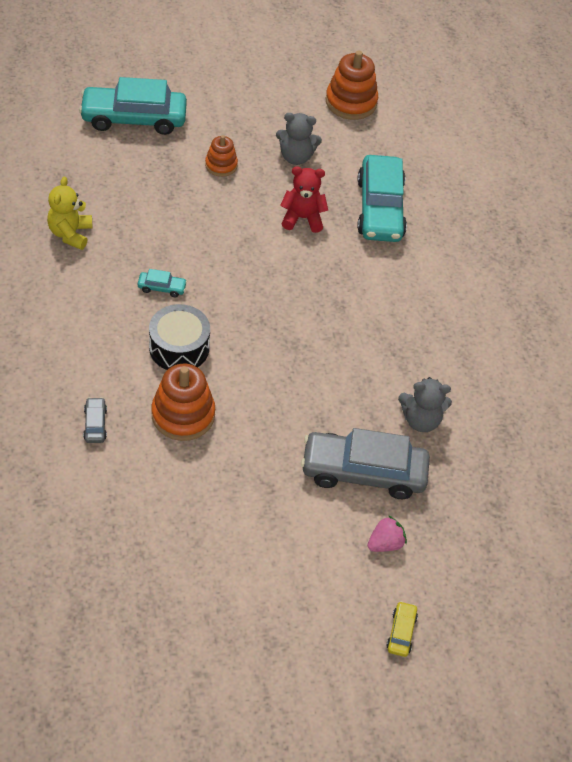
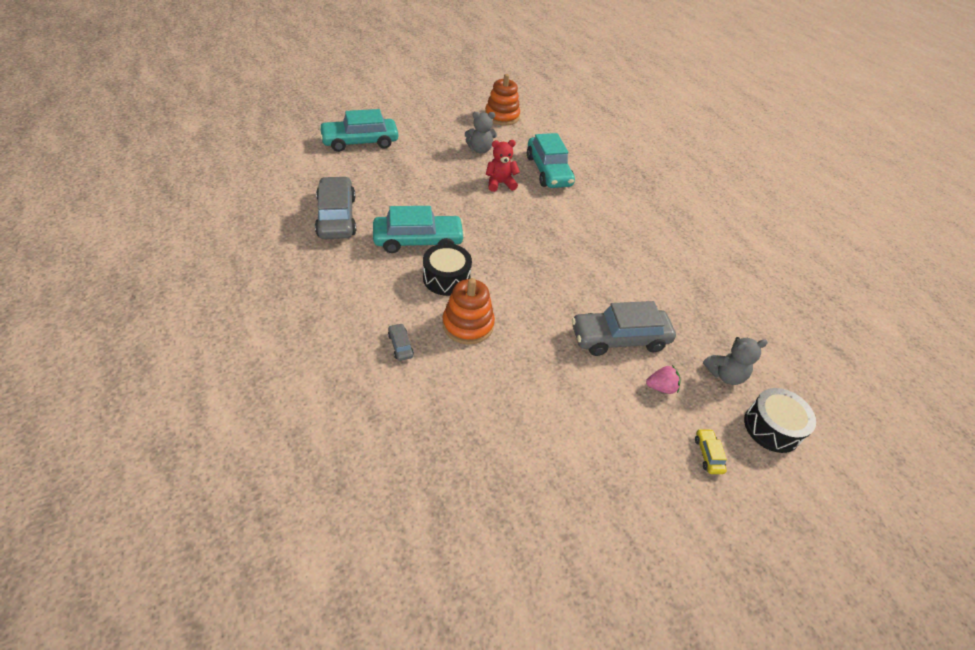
camera: 15 degrees left, 5 degrees down
(70, 234) = (336, 217): yellow teddy bear -> grey car
(162, 288) = (418, 241): turquoise car -> turquoise car, size x2.41
(221, 165) = (431, 160): orange stacking toy -> none
(385, 543) = (661, 387): pink strawberry -> pink strawberry turned 45 degrees clockwise
(421, 420) = (640, 294): grey teddy bear -> grey teddy bear (725, 374)
(498, 622) = (772, 427): none -> black drum

